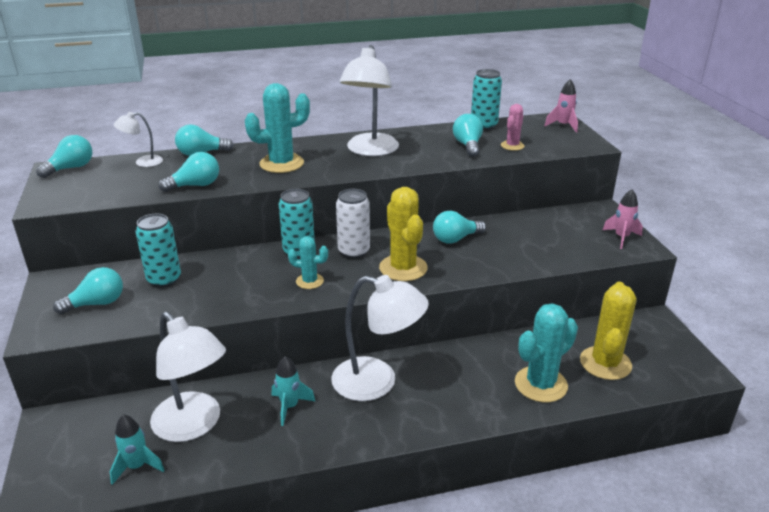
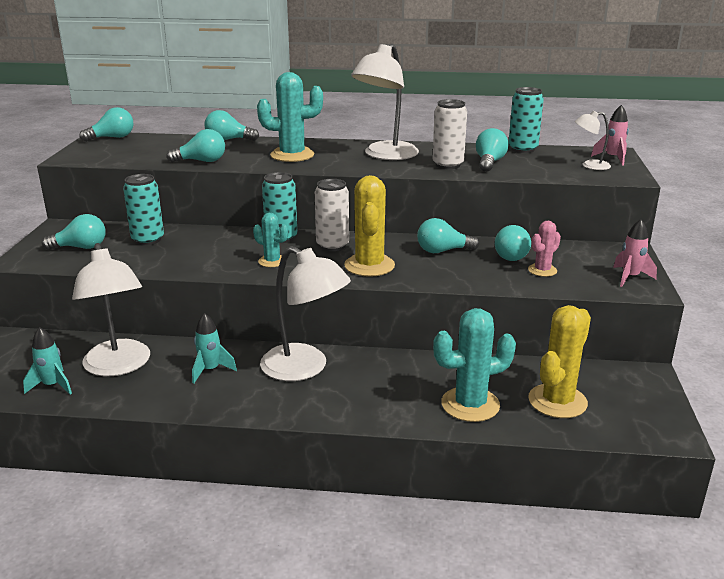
camera: 20 degrees right, 5 degrees down
(143, 162) = (173, 140): white lamp -> white lamp (590, 165)
(434, 154) = (448, 165): none -> white can
(512, 146) = (537, 168): pink cactus -> pink cactus (542, 270)
(517, 232) = (513, 255): none -> turquoise light bulb

